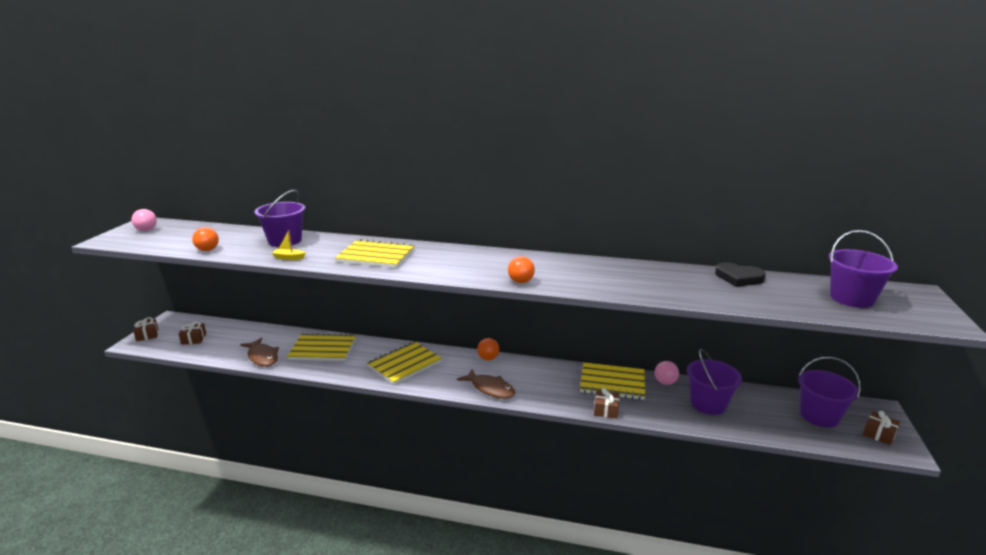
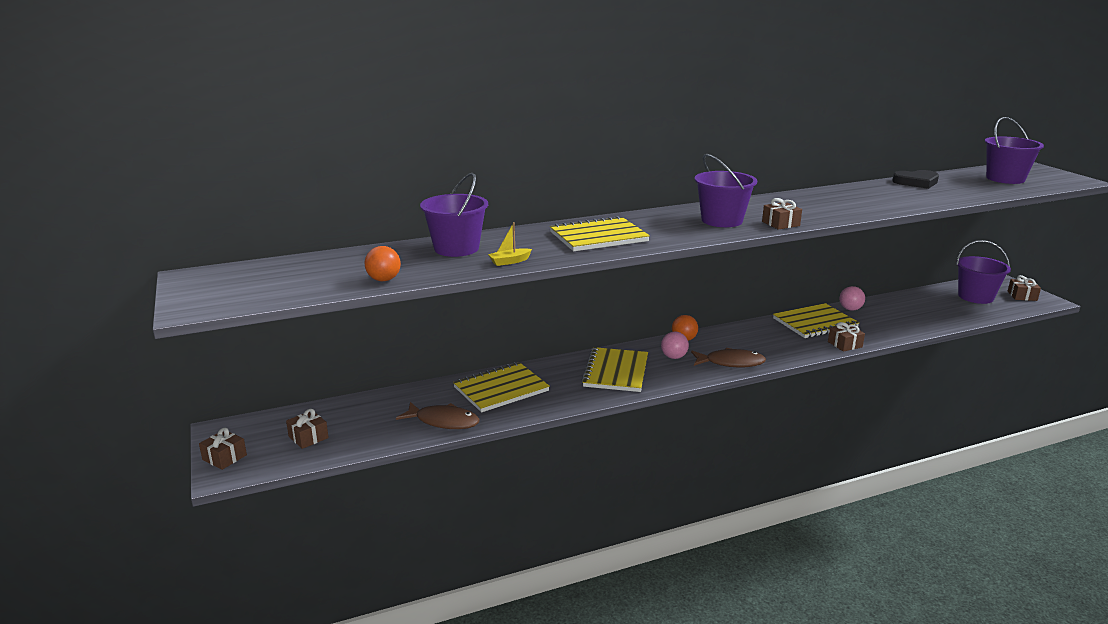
camera: 35 degrees left, 0 degrees up
(146, 230) = (223, 283): pink ball -> pink ball (674, 357)
(521, 282) = (780, 224): orange ball -> brown gift
(708, 404) = (902, 314): purple bucket -> purple bucket (722, 220)

